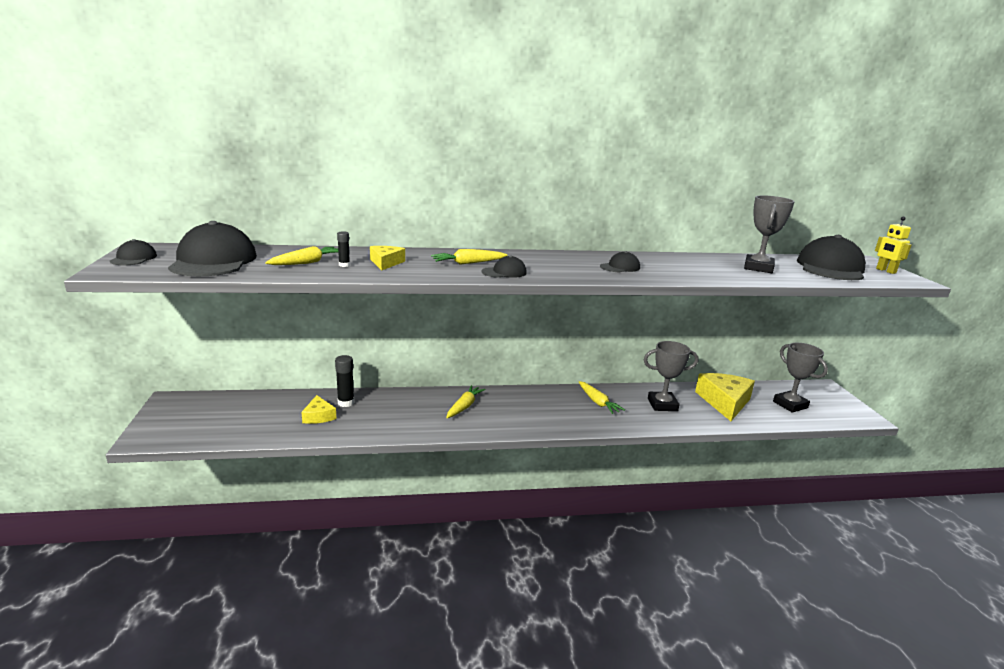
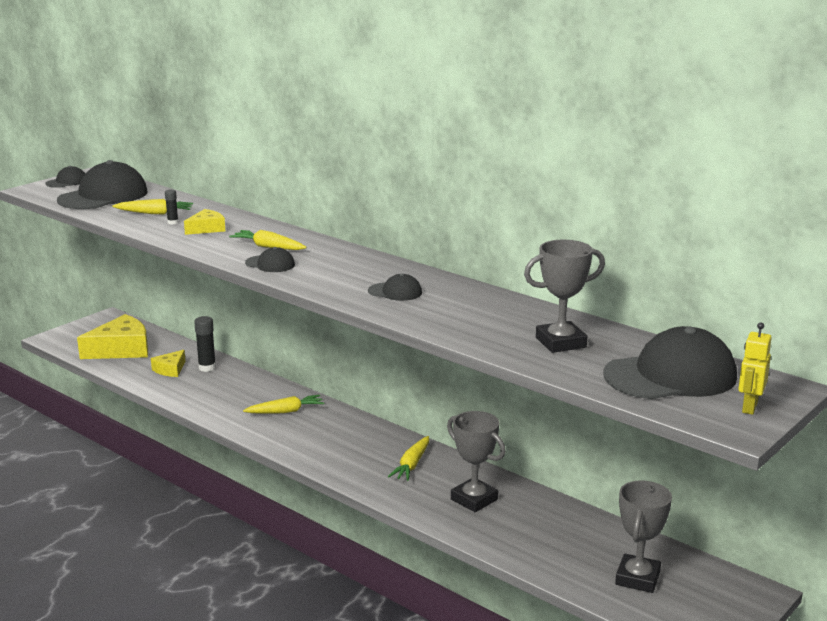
camera: 50 degrees right, 0 degrees up
(724, 402) = (556, 533): yellow cheese -> yellow cheese (121, 349)

